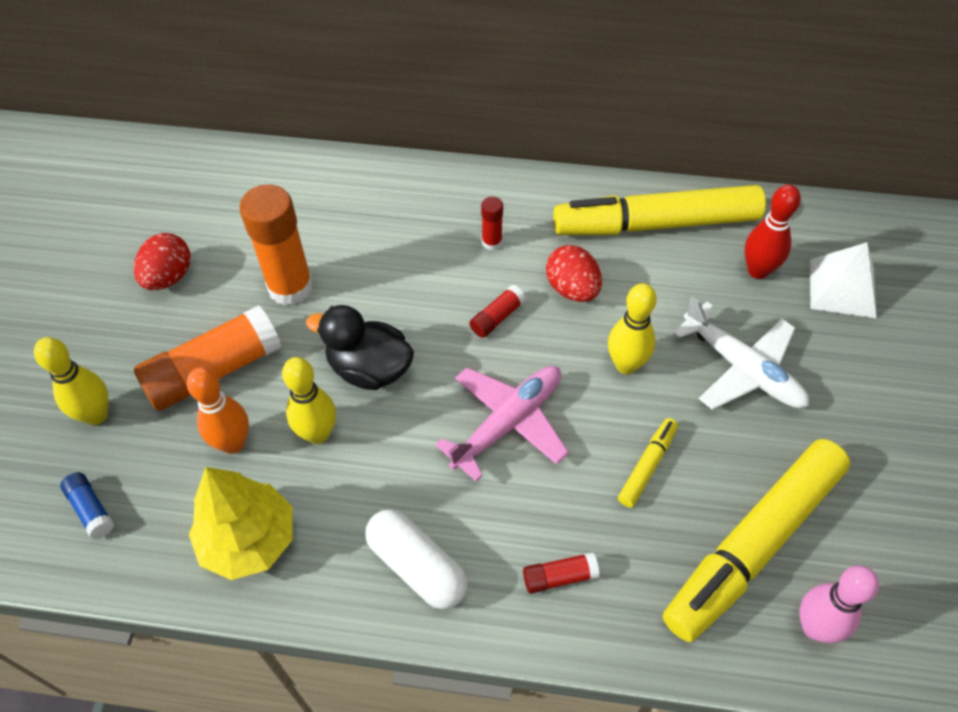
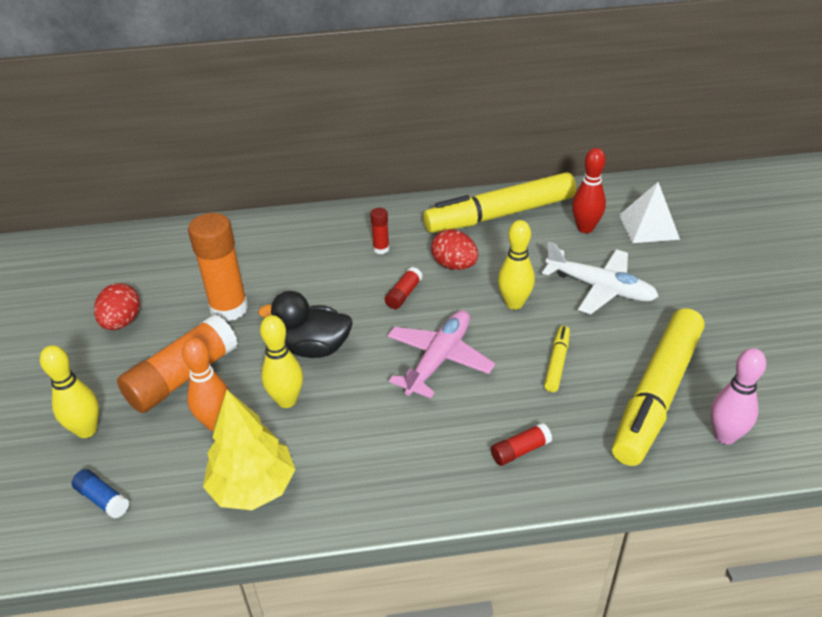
camera: 15 degrees left, 15 degrees down
(417, 566) = (403, 471): white capsule -> none

